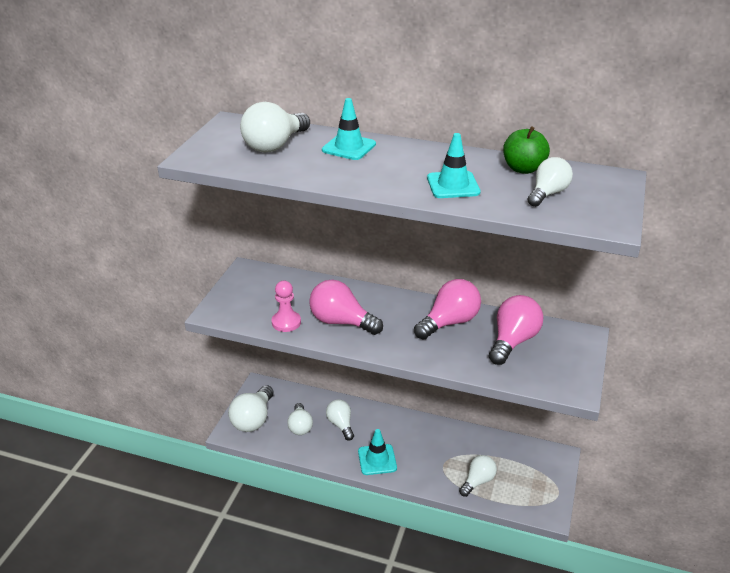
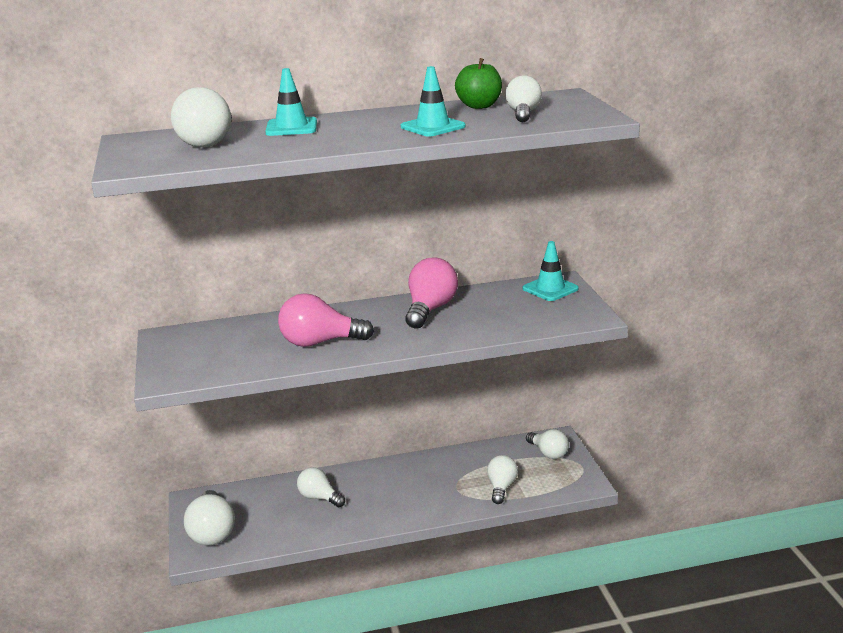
camera: 30 degrees left, 10 degrees down
(286, 322) = (259, 361): pink pawn -> none
(300, 426) = (274, 517): white light bulb -> white light bulb (548, 453)
(377, 460) = (385, 511): turquoise traffic cone -> turquoise traffic cone (550, 289)
(513, 341) = (503, 304): pink light bulb -> none

